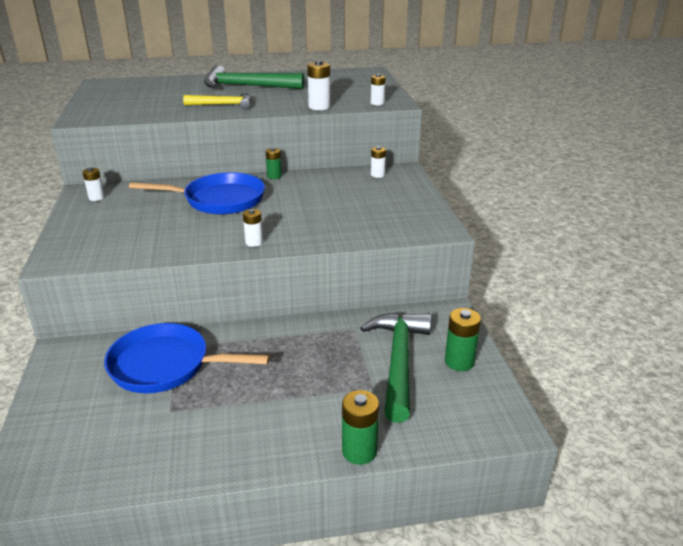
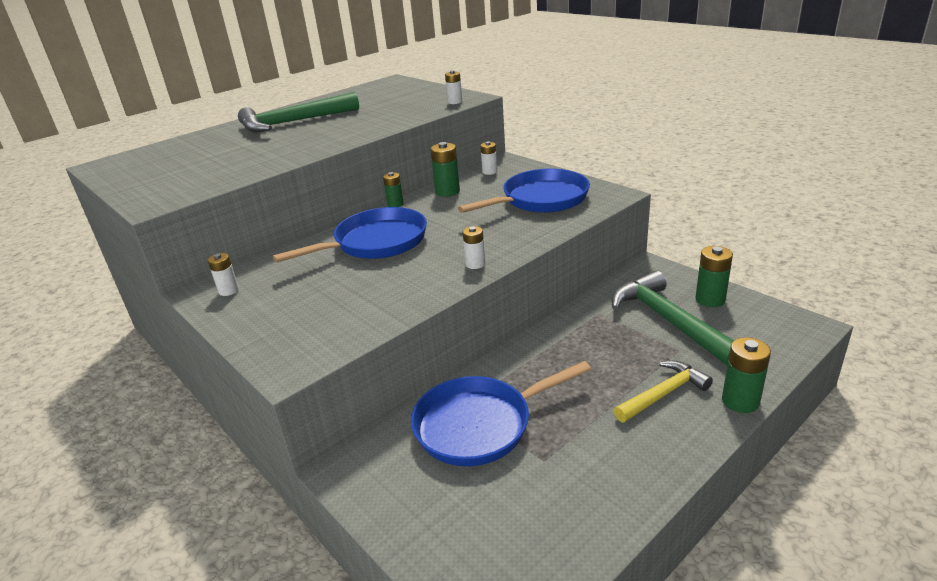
camera: 30 degrees left, 0 degrees up
(224, 105) = (304, 143): yellow hammer -> yellow hammer (663, 394)
(319, 107) = (407, 119): white battery -> none
(322, 180) = (447, 192): none -> green battery
(377, 212) = (540, 199): none -> blue pan

